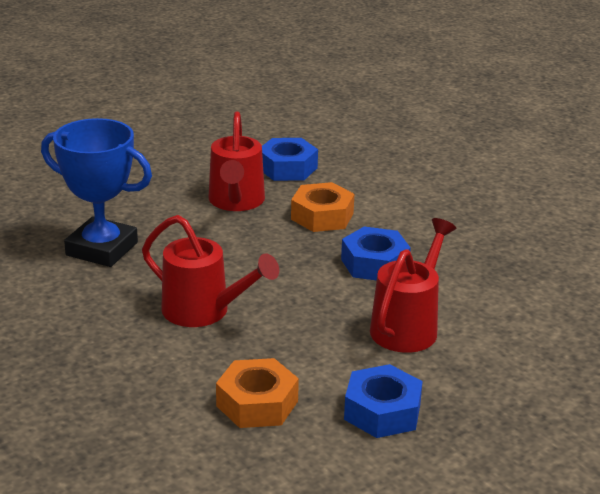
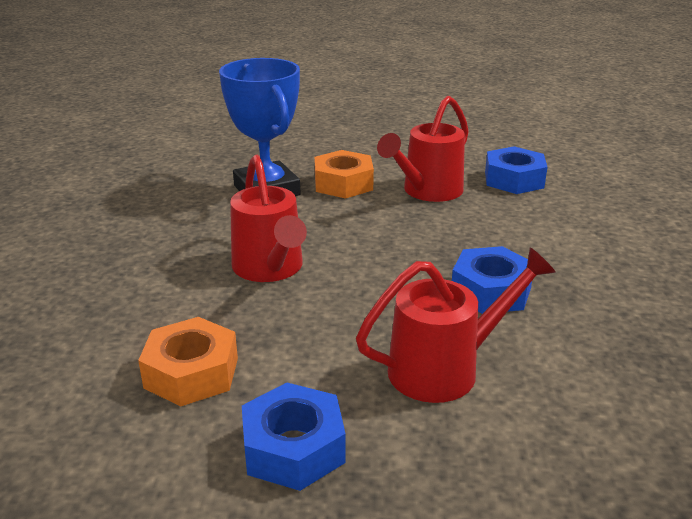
camera: 40 degrees right, 0 degrees up
(322, 216) = (493, 229): orange nut -> orange nut (343, 184)

